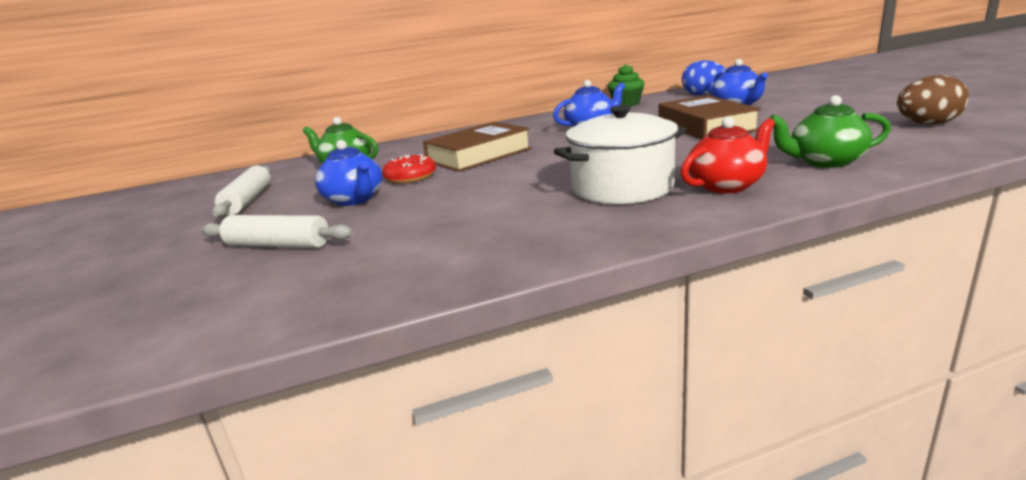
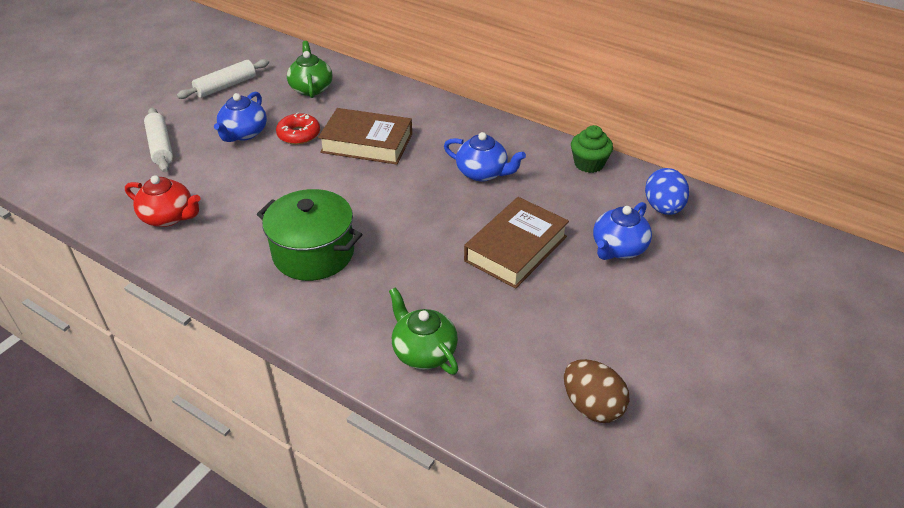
camera: 50 degrees right, 20 degrees up
(622, 188) = (313, 253): white pot -> green pot
(726, 185) = (338, 307): red teapot -> red teapot (169, 217)

